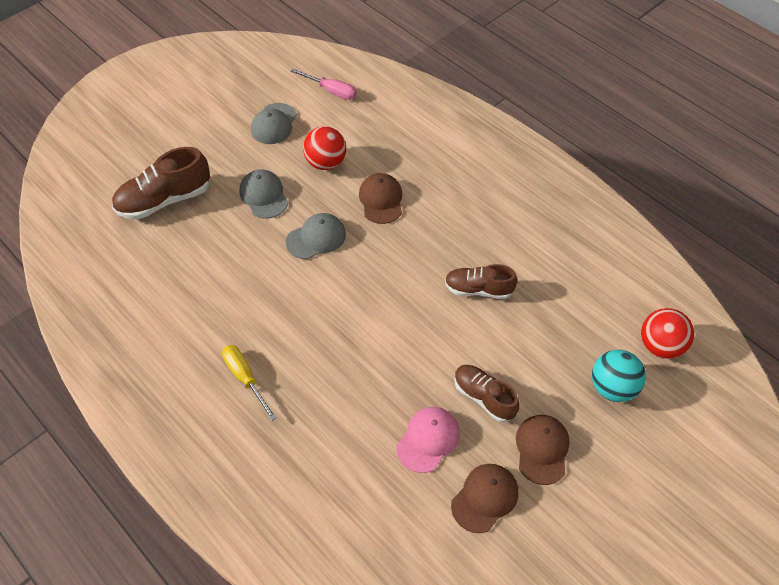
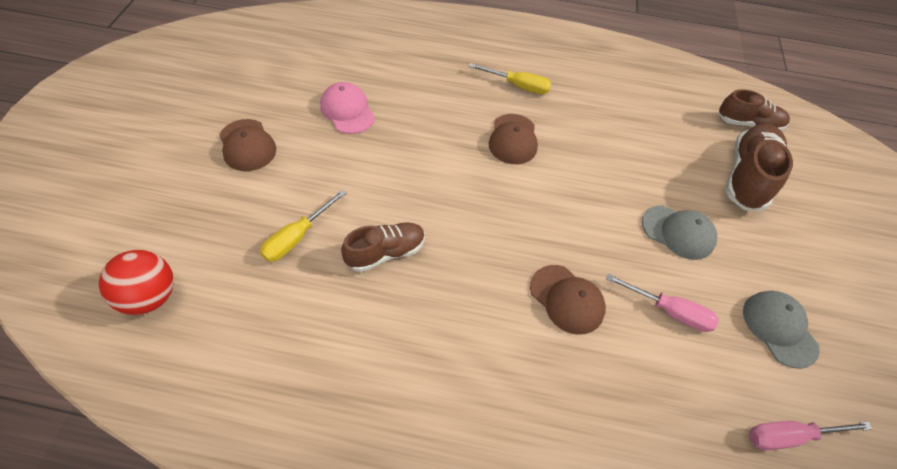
camera: 140 degrees right, 0 degrees up
(316, 238) = (584, 217): grey cap -> none
(326, 163) = (669, 311): red ball -> pink screwdriver
(428, 440) = (347, 111): pink cap -> pink cap turned 150 degrees clockwise
(484, 397) = (319, 159): brown shoe -> brown shoe (748, 124)
(485, 498) = (279, 96): brown cap -> brown cap (513, 139)
(537, 335) = (297, 237): none -> yellow screwdriver
(612, 387) = (196, 225): turquoise ball -> none

